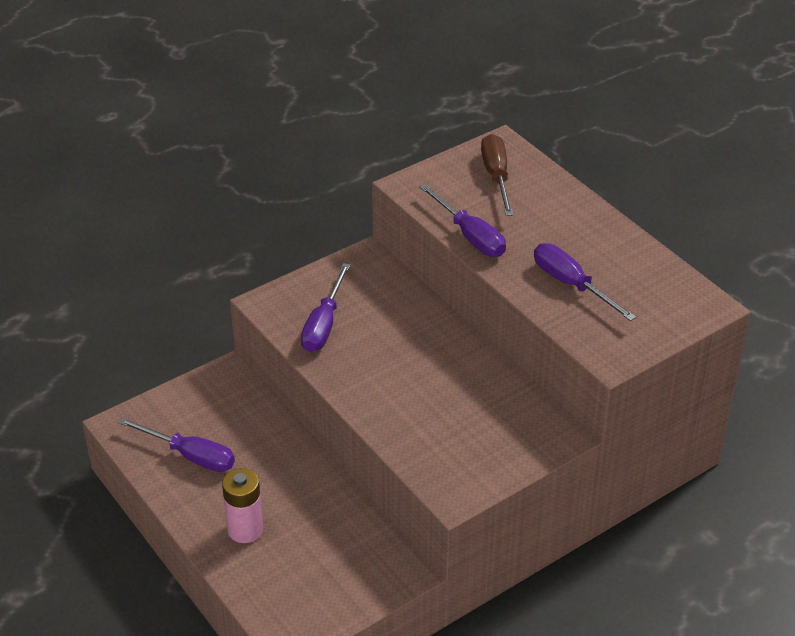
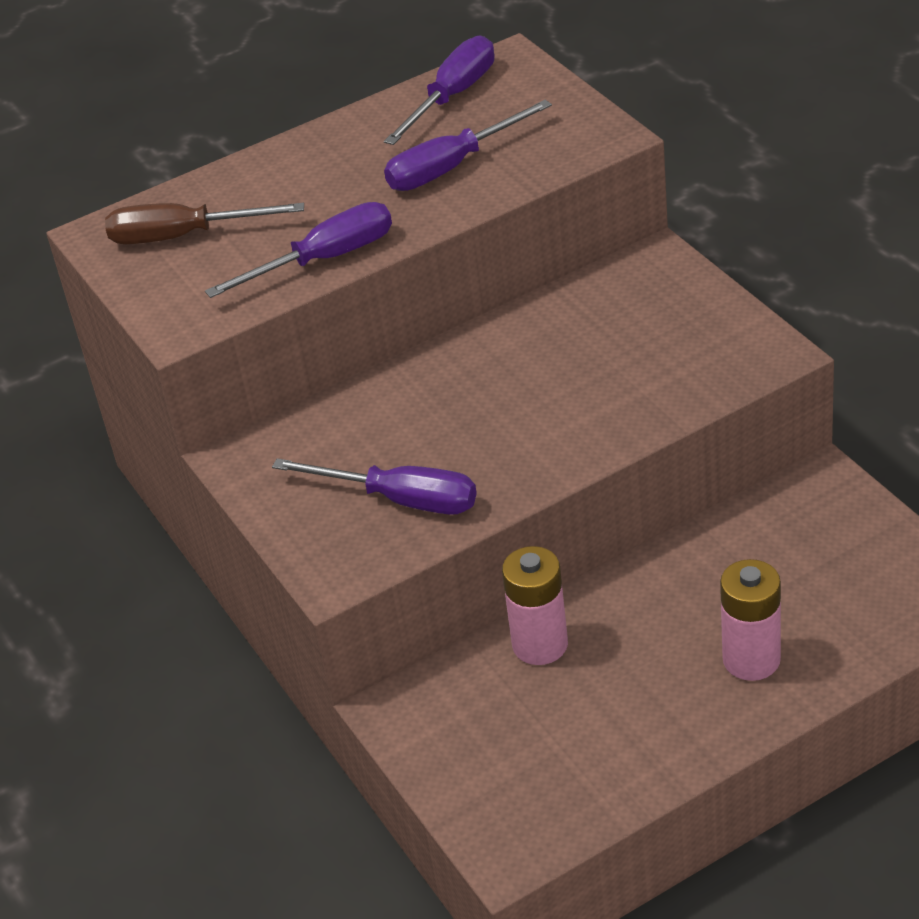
camera: 80 degrees left, 0 degrees up
(190, 456) = (590, 742): purple screwdriver -> purple screwdriver (453, 96)
(268, 432) = (540, 644): none -> pink battery

